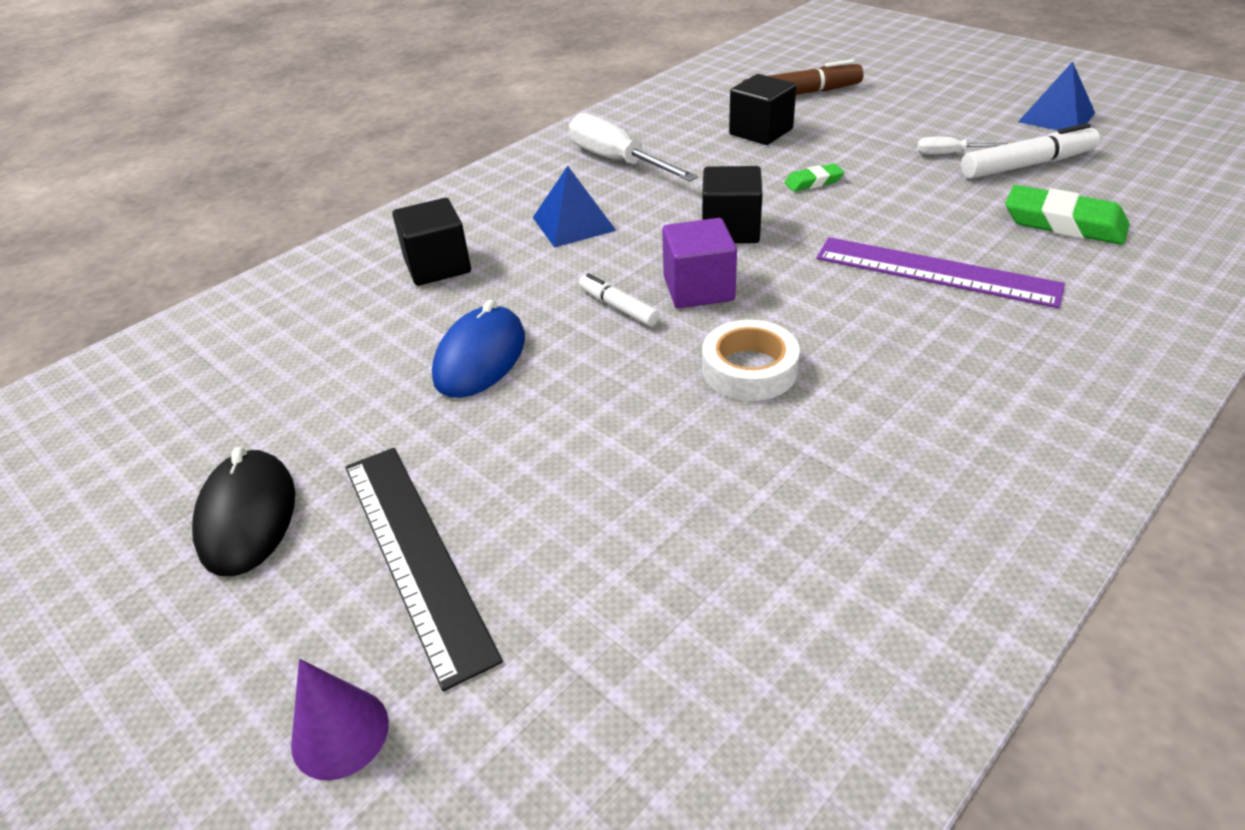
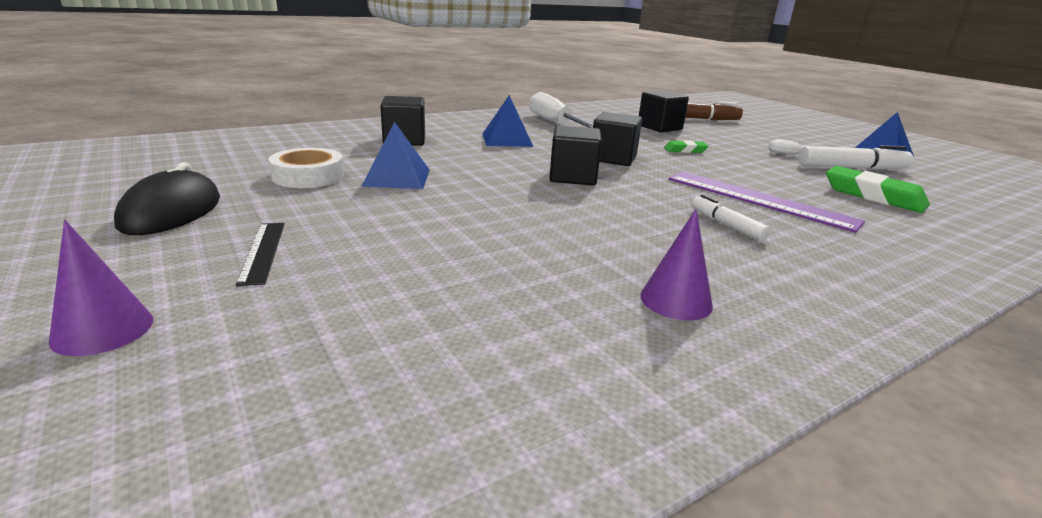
camera: 10 degrees right, 15 degrees down
(416, 555) = (263, 251): black ruler -> black ruler, size x0.53
(480, 358) = (397, 177): blue mouse -> blue pyramid
(618, 307) = (509, 174): white marker -> white marker (726, 225)
(698, 289) = (572, 177): purple cube -> black cube
(749, 369) = (585, 216): white tape -> white tape (308, 176)
(904, 493) = (676, 300): none -> purple cone

